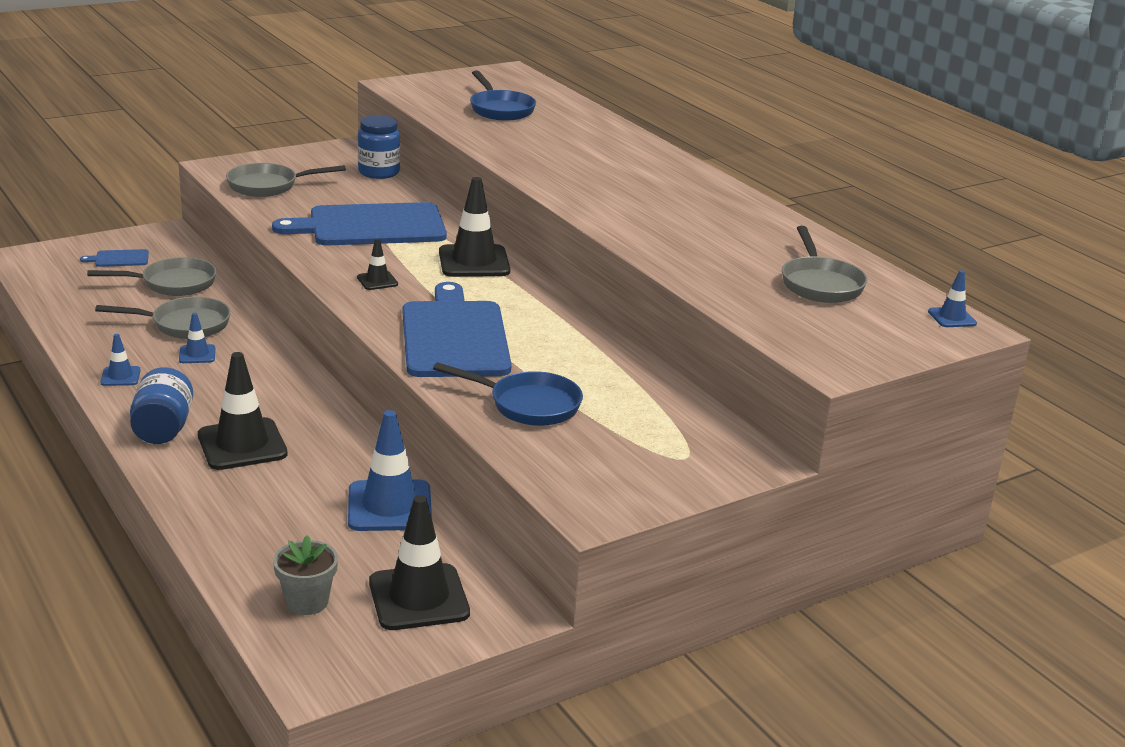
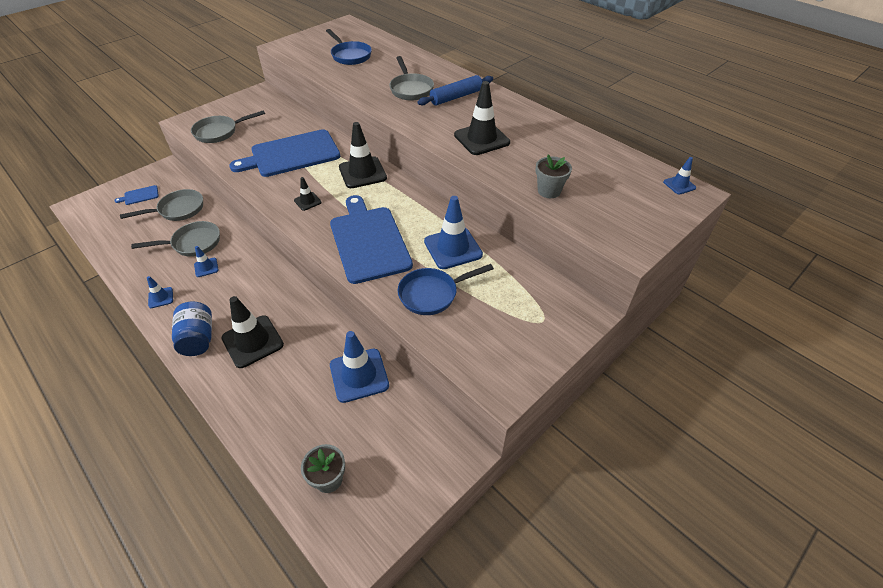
camera: 10 degrees left, 20 degrees up
(379, 172) = (285, 108): blue jar -> none
(418, 598) = (399, 456): black traffic cone -> black traffic cone (481, 139)
(528, 405) = (432, 294): blue pan -> blue pan turned 150 degrees clockwise
(580, 363) = (453, 248): none -> blue traffic cone
(648, 177) = (456, 97): none -> blue rolling pin
(741, 294) = (549, 191): none -> grey flower pot
(820, 284) = (591, 171): grey pan -> grey pan (411, 89)

